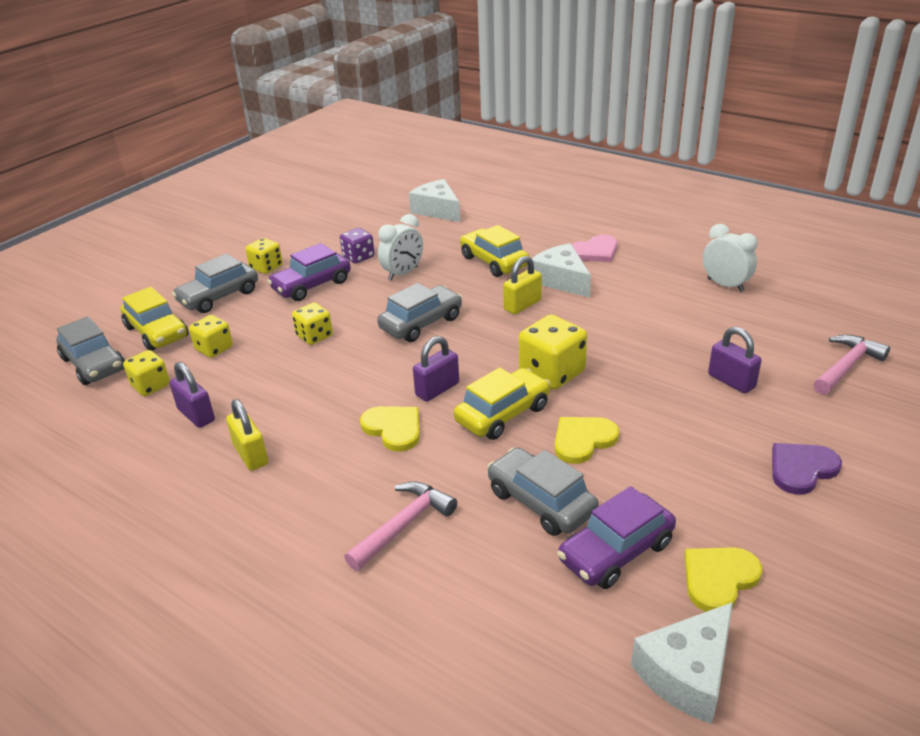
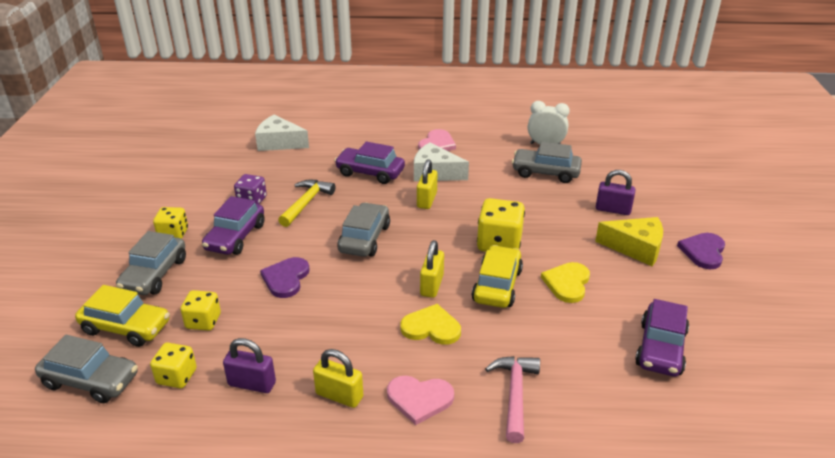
camera: 35 degrees left, 0 degrees up
(312, 489) = (419, 399): none -> pink heart
(314, 336) = (286, 278): yellow dice -> purple heart
(403, 273) = (306, 203): white clock -> yellow hammer
(437, 389) = (432, 285): purple padlock -> yellow padlock
(494, 261) = (370, 172): yellow car -> purple car
(541, 502) = (585, 336): grey car -> grey car (545, 172)
(687, 673) = (769, 403): white cheese -> none
(712, 433) = (635, 248): none -> yellow cheese
(719, 579) = (729, 338): yellow heart -> none
(846, 366) = (664, 178): pink hammer -> none

